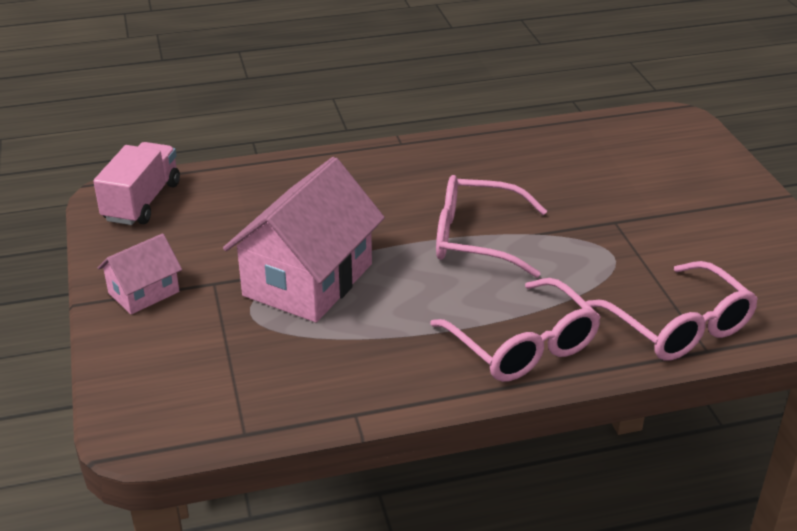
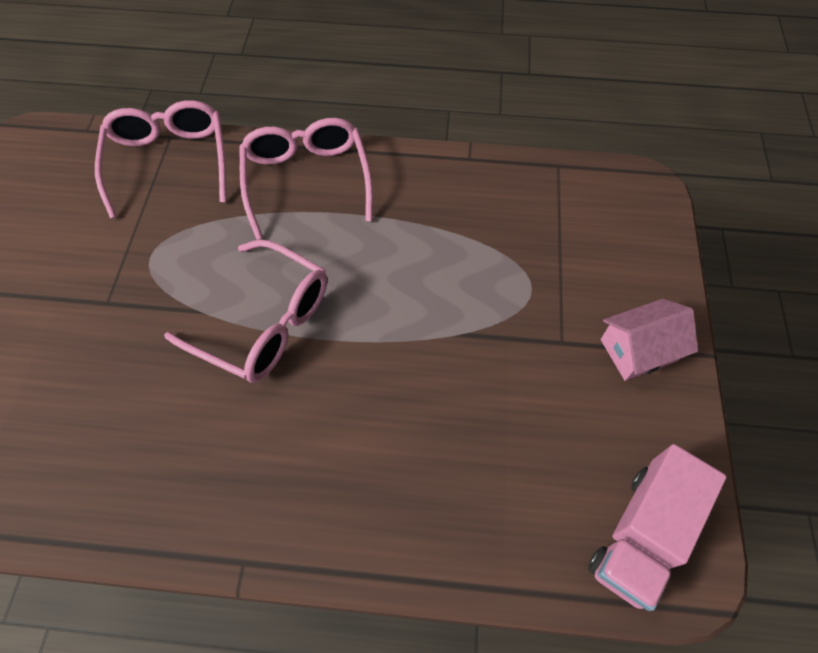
camera: 160 degrees left, 25 degrees up
(308, 280) = (463, 316): pink house -> none

